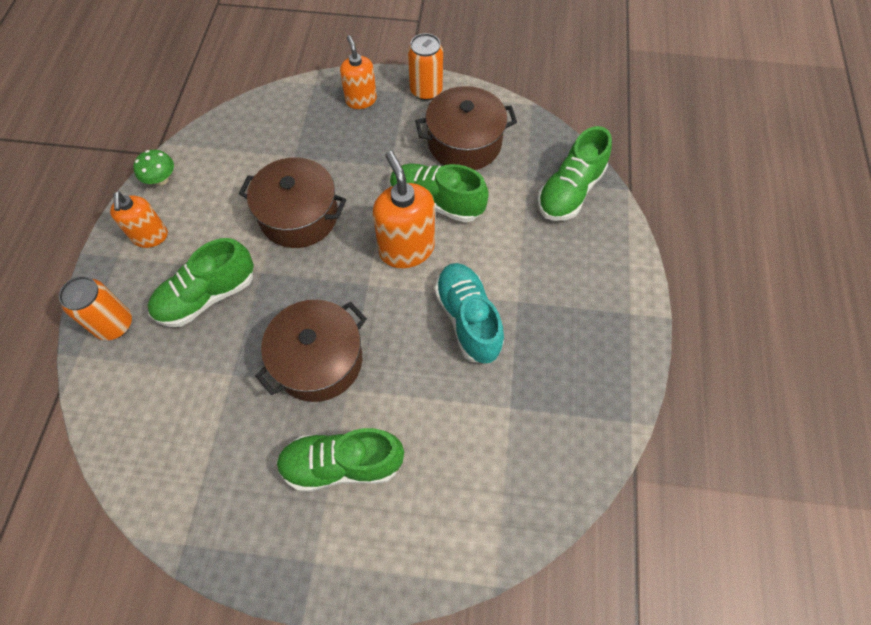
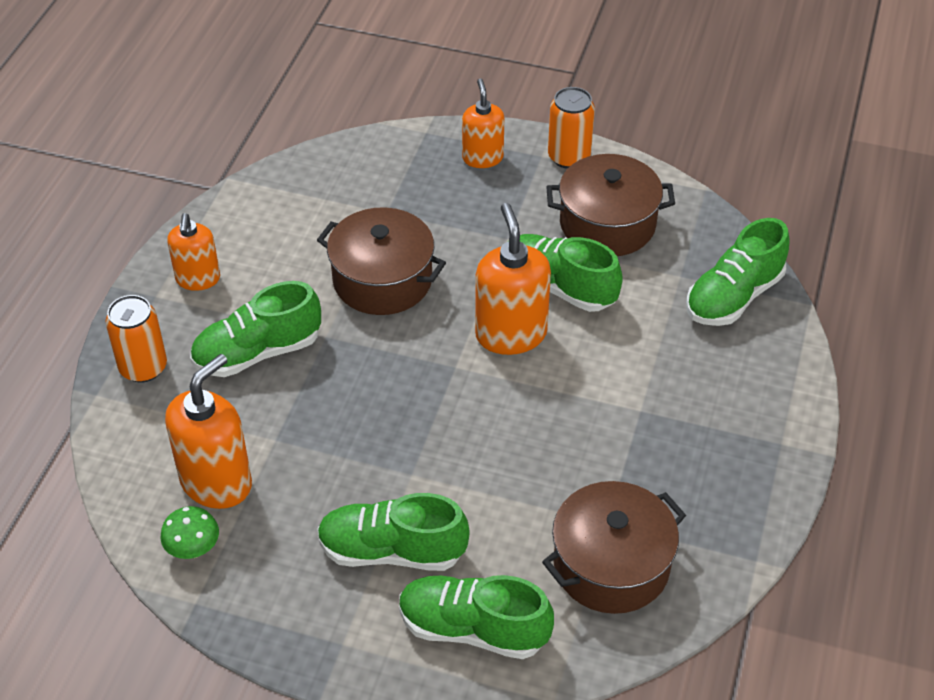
camera: 10 degrees right, 15 degrees down
(161, 179) = (219, 218): green mushroom -> green mushroom (193, 549)
(188, 423) = (216, 482): none -> orange soap dispenser
(318, 360) = (381, 439): brown pot -> brown pot (611, 565)
(419, 527) = (473, 629): none -> green shoe
(468, 319) = (573, 421): turquoise shoe -> none

